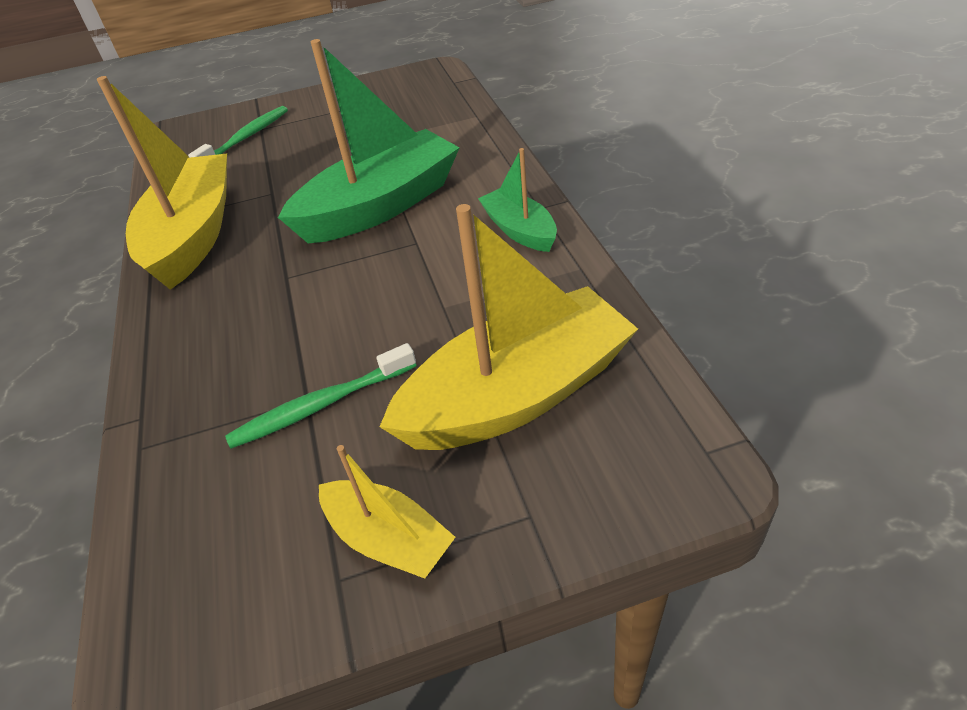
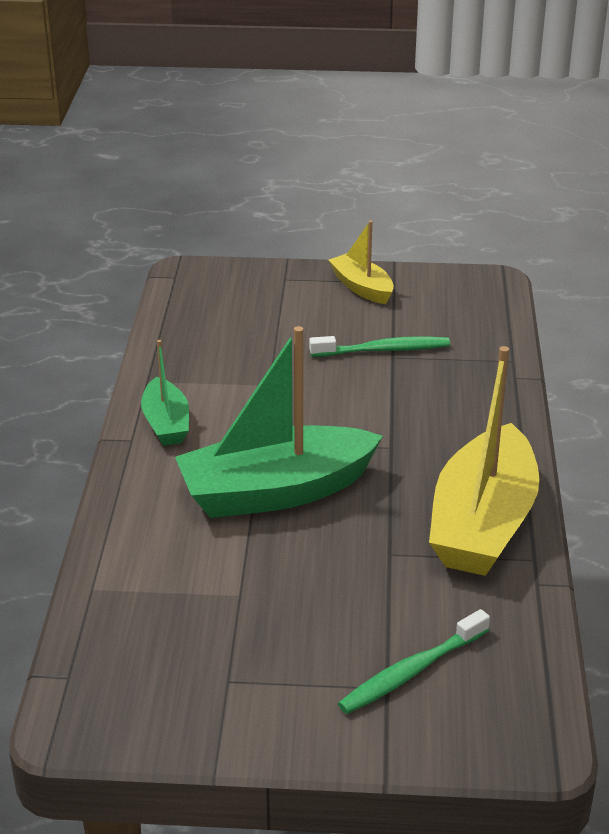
camera: 165 degrees left, 10 degrees down
(517, 395) = (254, 323): yellow boat -> none

